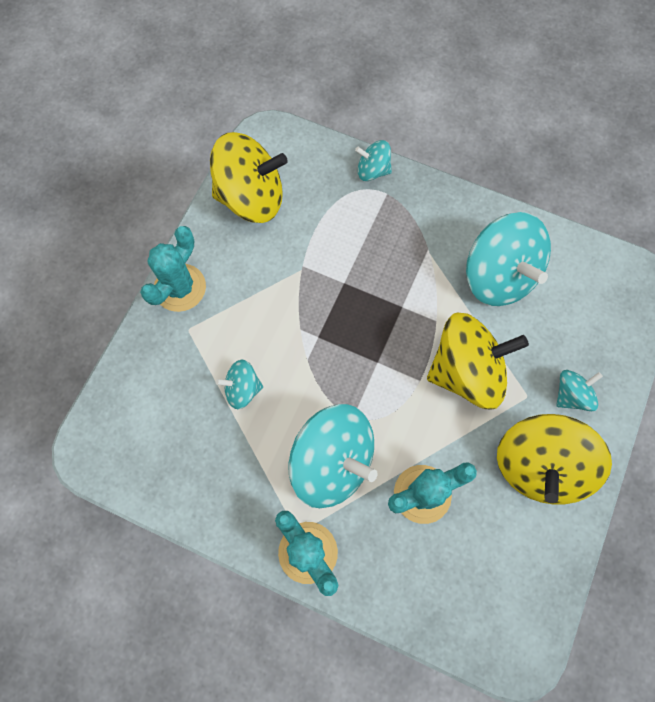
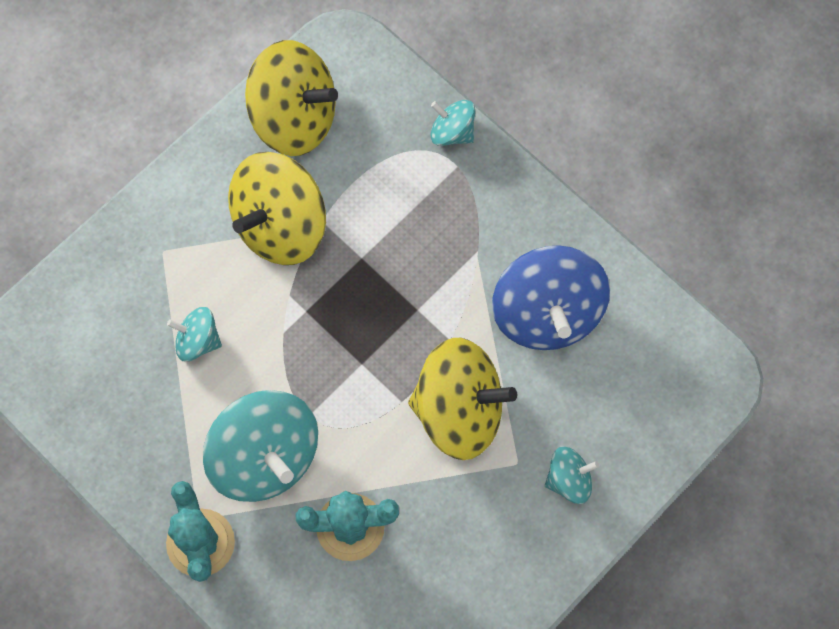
camera: 20 degrees right, 0 degrees up
(180, 288) = (171, 199): turquoise cactus -> none
(498, 276) = (547, 313): turquoise spinning top -> blue spinning top
(539, 465) = (494, 544): yellow spinning top -> yellow spinning top (280, 225)

